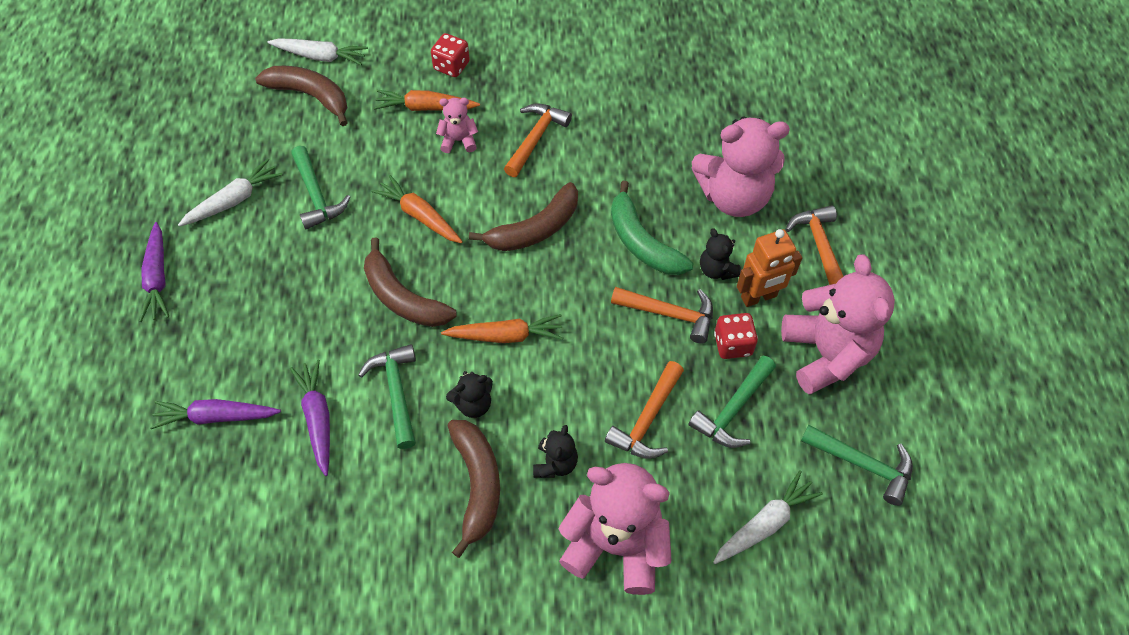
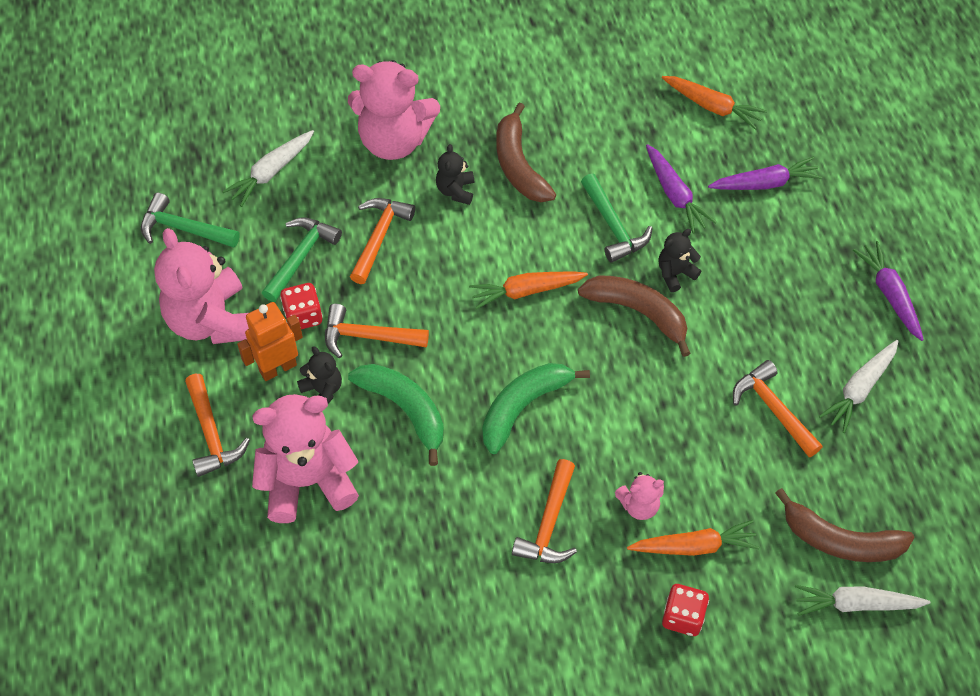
camera: 170 degrees right, 0 degrees up
(317, 196) = (773, 409): green hammer -> orange hammer
(420, 216) = (652, 403): orange carrot -> orange carrot (712, 106)
(473, 404) = (540, 227): black teddy bear -> black teddy bear (675, 273)
(535, 229) = (523, 407): brown banana -> green banana

